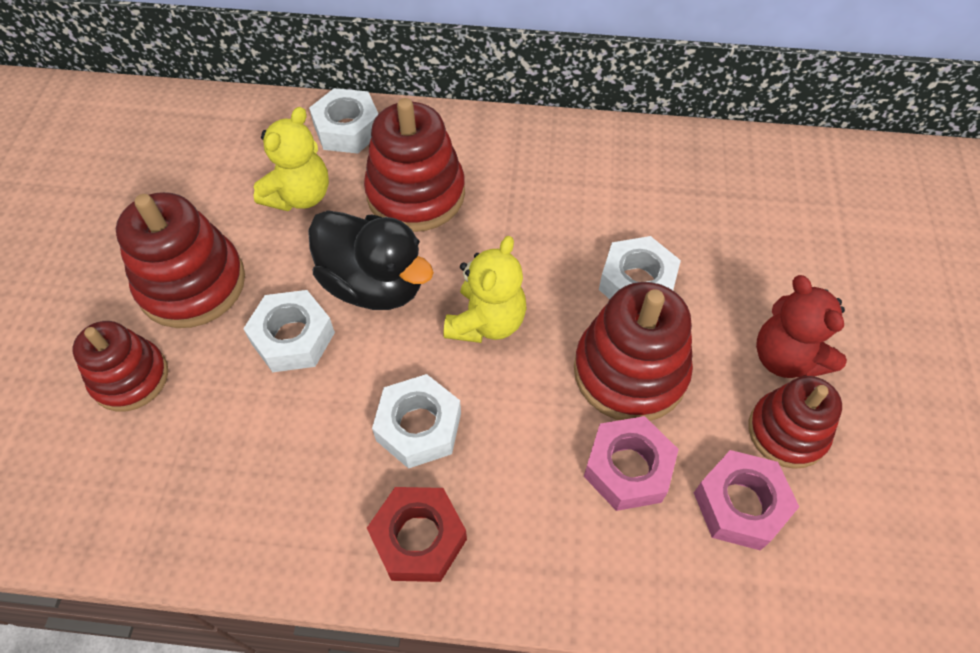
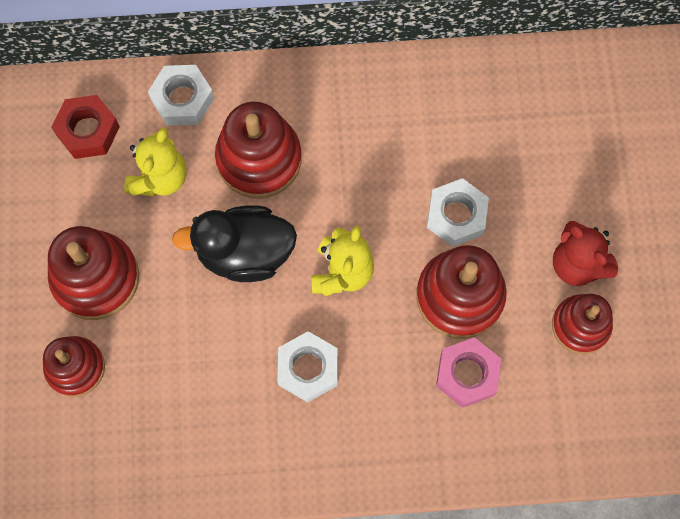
camera: 10 degrees left, 15 degrees up
(293, 338) = (192, 312): white nut -> none
(374, 284) = (245, 253): black duck -> black duck turned 150 degrees clockwise
(418, 538) = (326, 452): red nut -> red nut (88, 131)
(740, 505) = (549, 387): pink nut -> none

